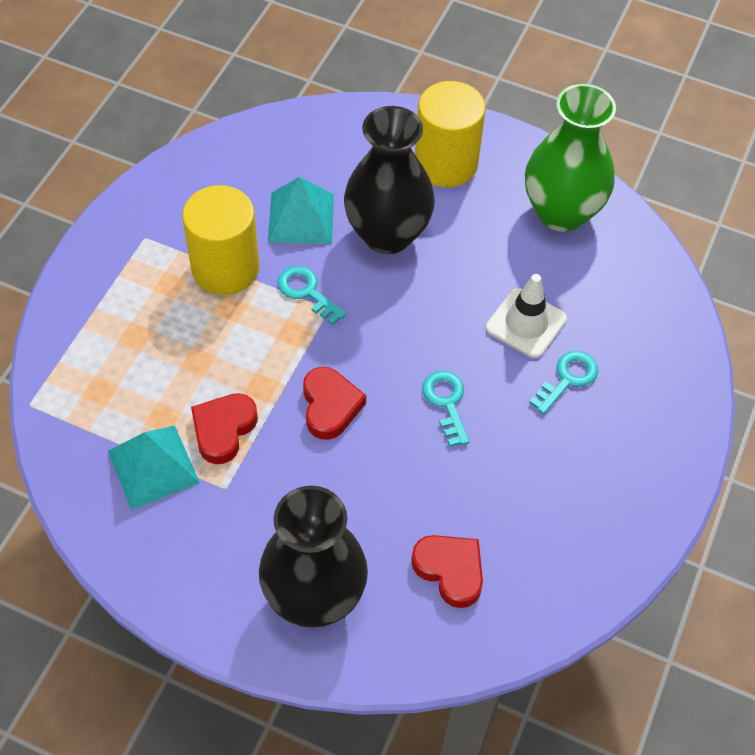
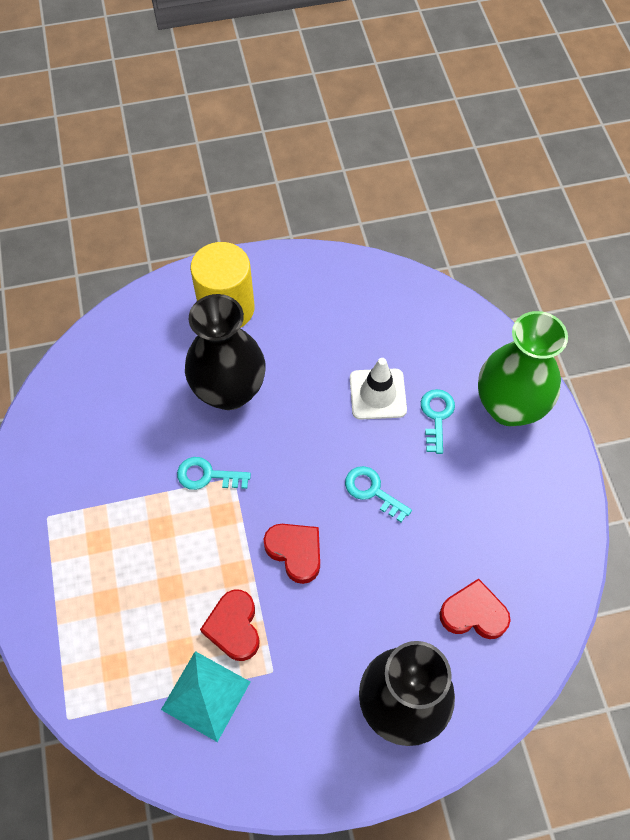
camera: 35 degrees left, 5 degrees up
(225, 268) = (131, 498): yellow cylinder -> none
(301, 217) = (155, 419): turquoise pyramid -> none
(561, 212) = (335, 295): green vase -> green vase (509, 407)

